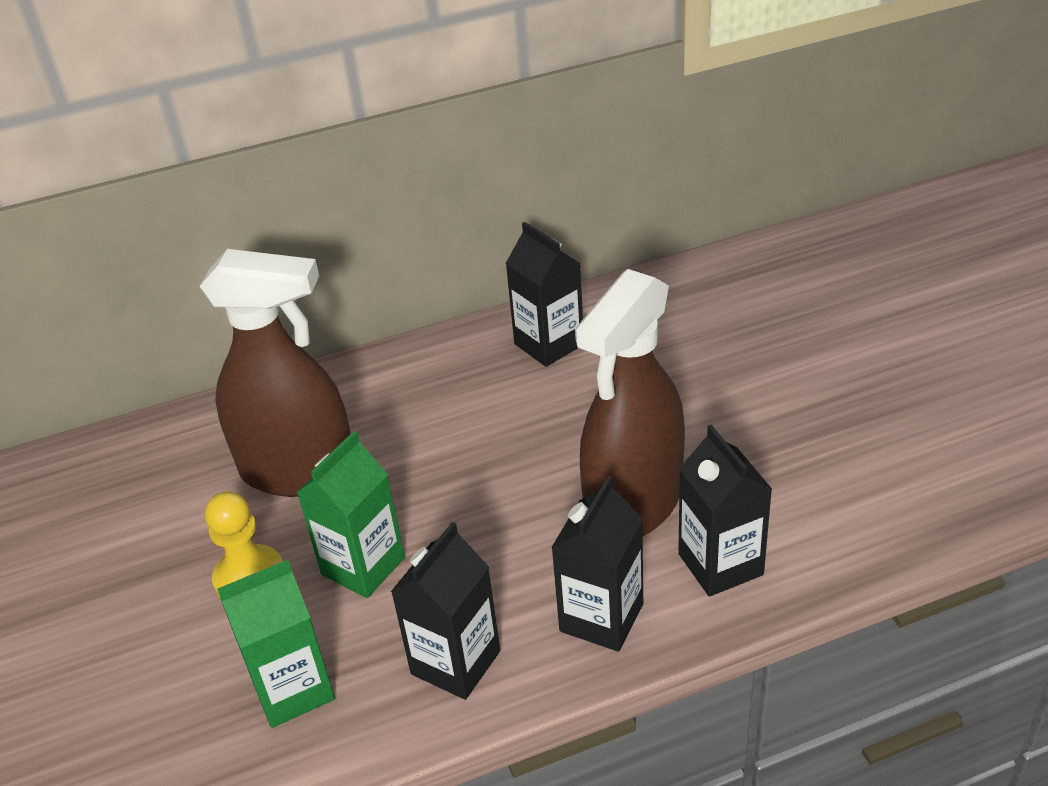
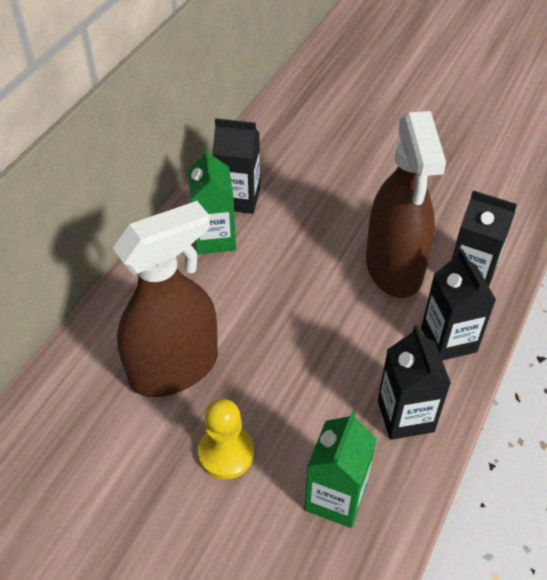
camera: 45 degrees left, 10 degrees up
(363, 566) = (288, 398): green carton -> green carton (214, 238)

